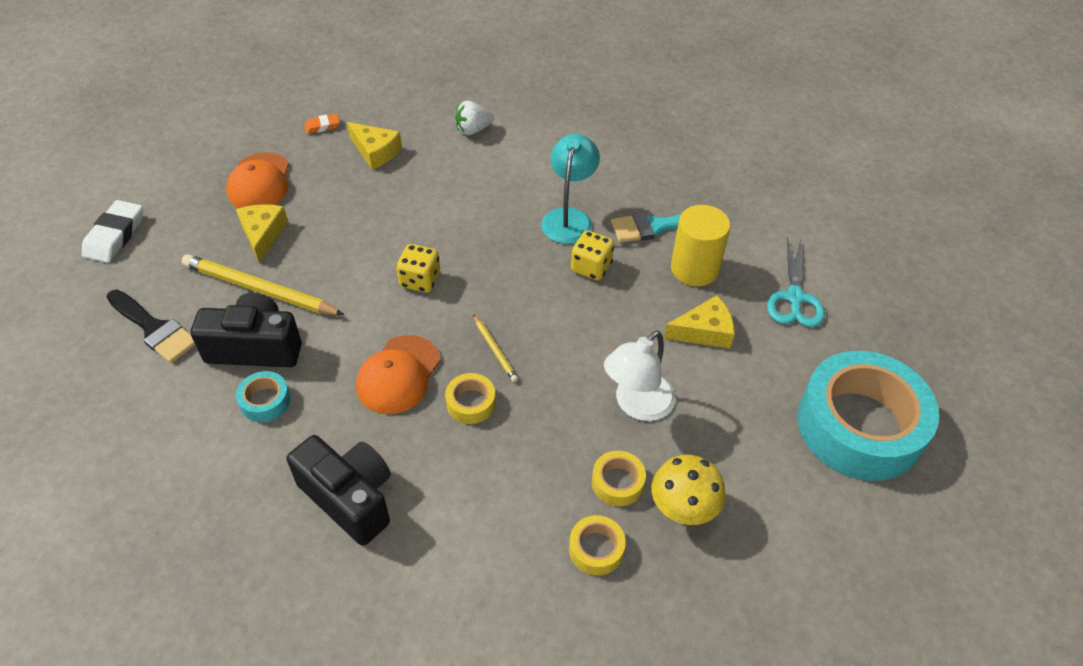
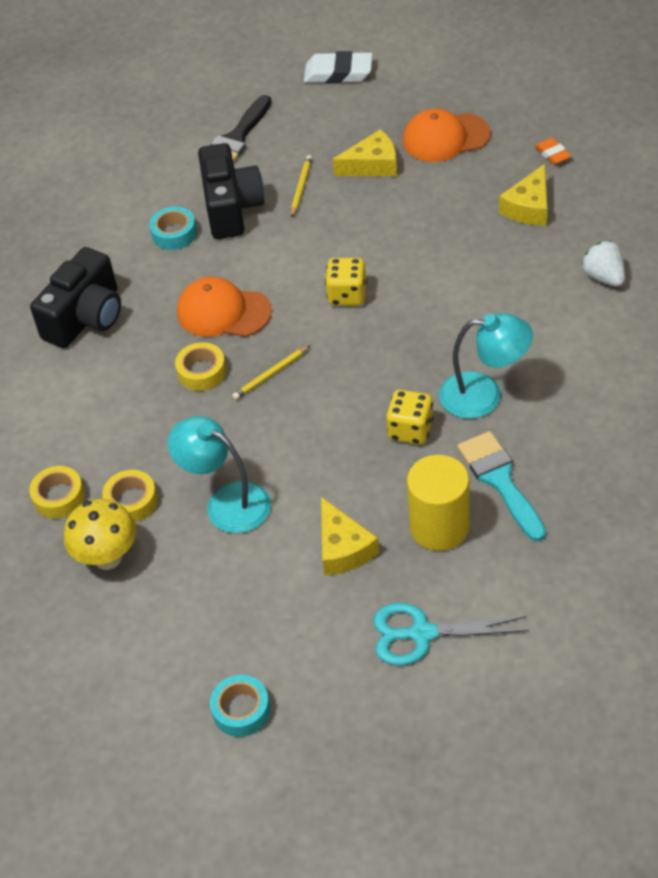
camera: 85 degrees right, 0 degrees up
(260, 289) = (301, 187): yellow pencil -> yellow pencil, size x0.48
(637, 405) = (226, 502): white lamp -> turquoise lamp
(859, 426) = (241, 710): turquoise tape -> turquoise tape, size x0.40

